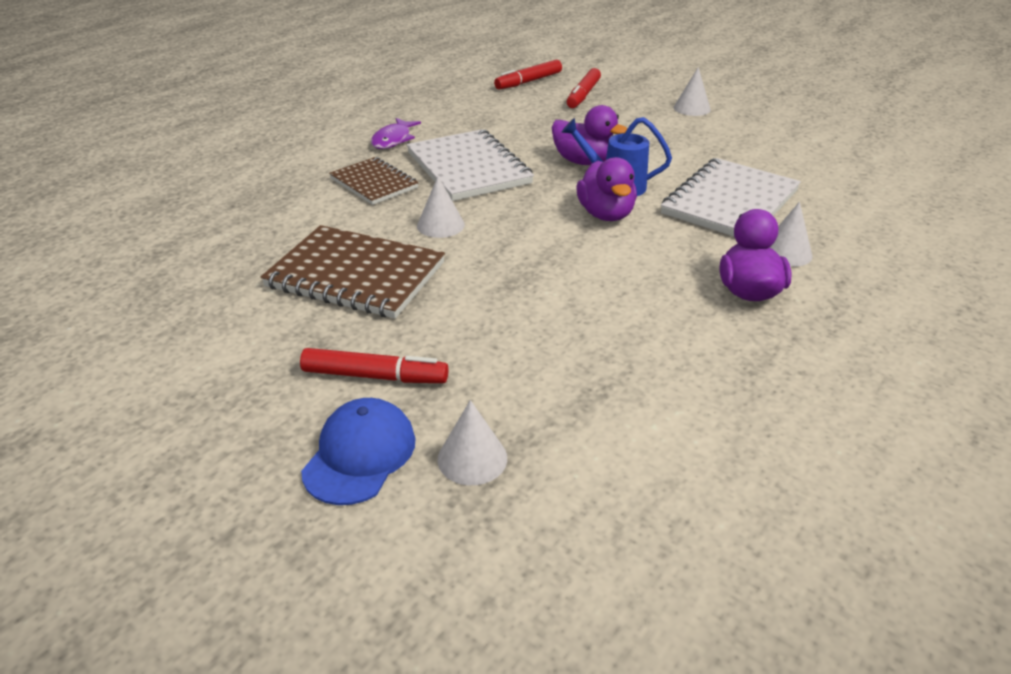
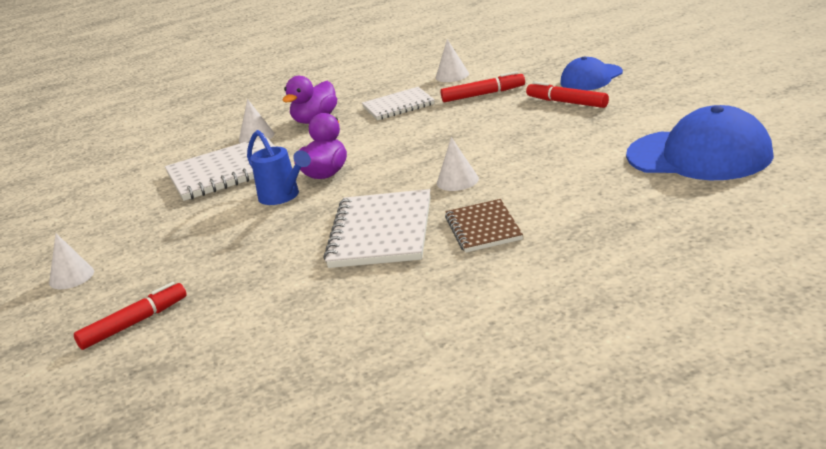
camera: 145 degrees left, 10 degrees down
(161, 293) = (699, 155): none -> blue cap
(356, 275) = (548, 152): brown notebook -> none
(393, 140) = (422, 285): purple fish -> none
(472, 458) = (539, 74): white cone -> white cone (452, 75)
(528, 81) = (153, 369): red marker -> red marker (483, 94)
(583, 162) = (273, 224): purple duck -> none
(654, 336) = (398, 106): none -> white notebook

